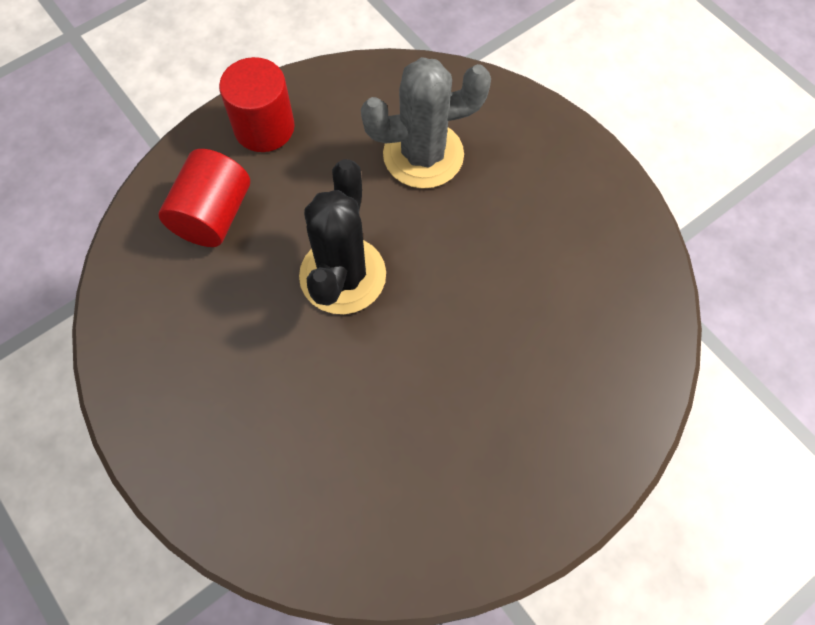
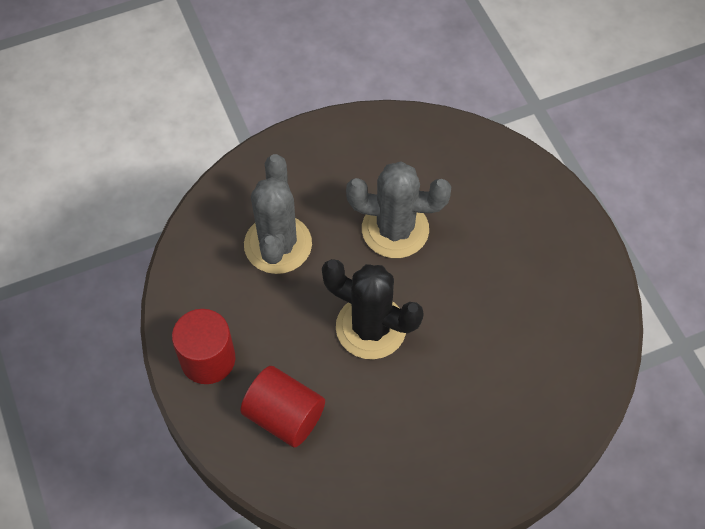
camera: 75 degrees left, 5 degrees down
(484, 271) = (395, 229): none -> grey cactus

